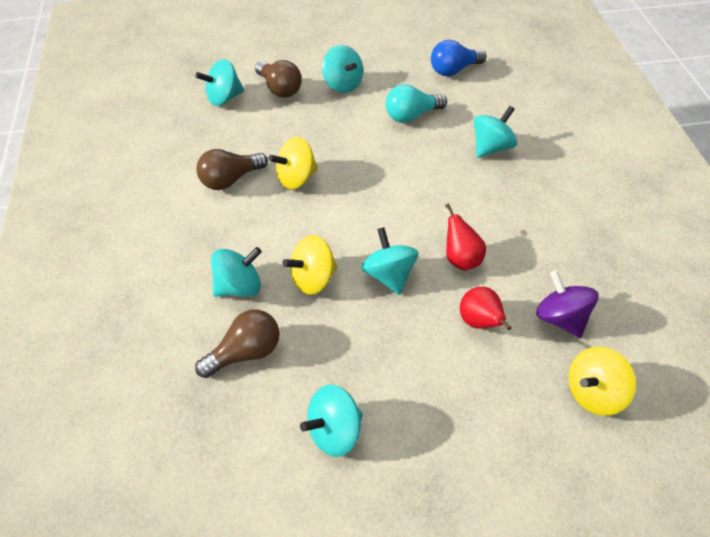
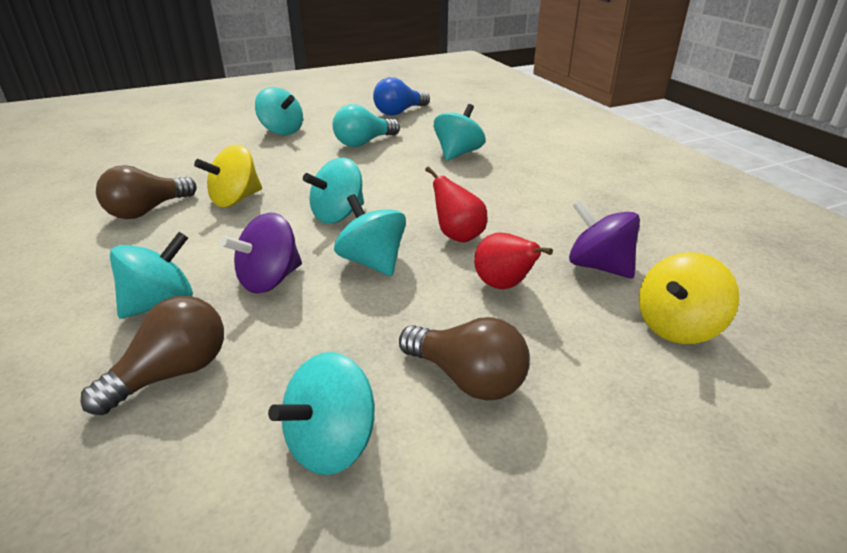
camera: 15 degrees left, 20 degrees down
(224, 98) = (139, 153): turquoise spinning top -> turquoise spinning top (338, 215)
(279, 89) = (208, 140): brown light bulb -> brown light bulb (467, 378)
(313, 278) = (269, 280): yellow spinning top -> purple spinning top

